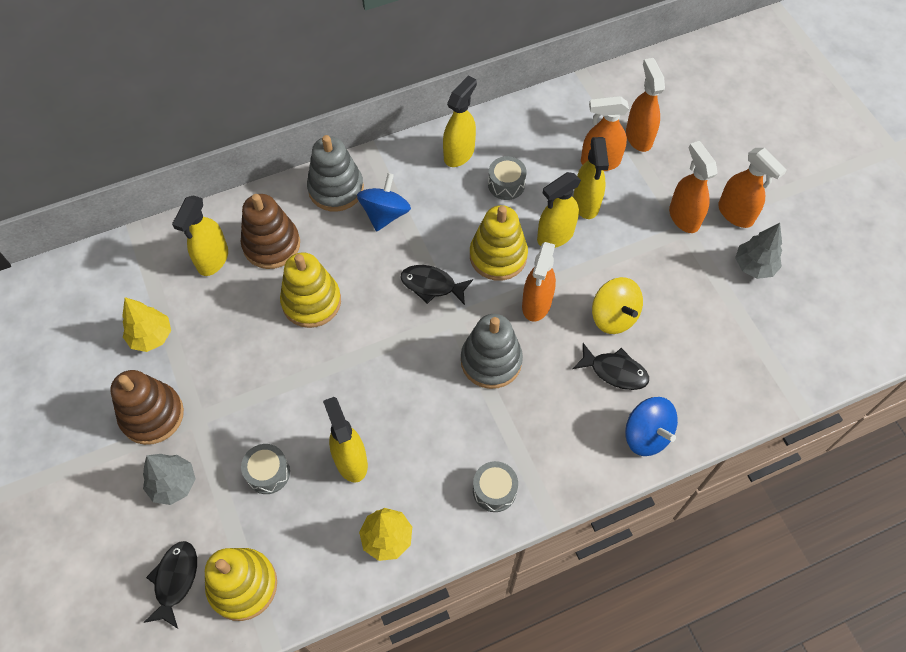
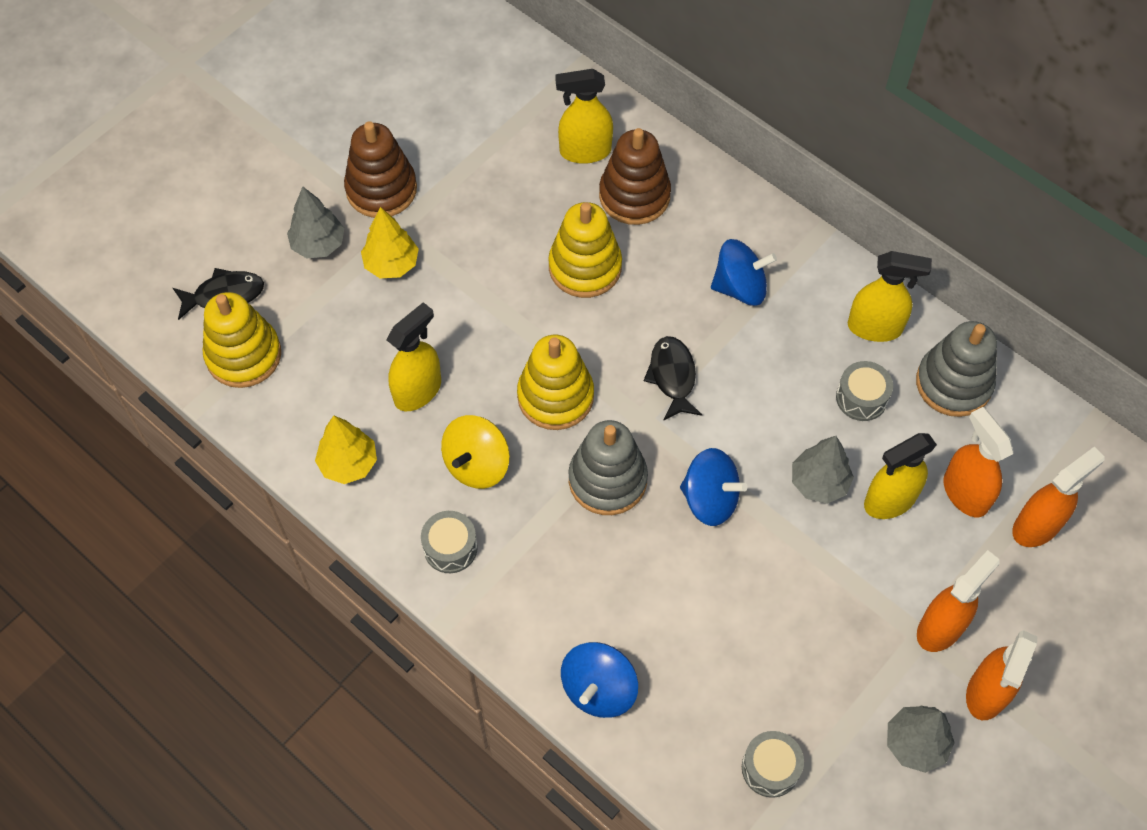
camera: 65 degrees right, 0 degrees up
(151, 337) = (466, 144): yellow tree -> yellow tree (391, 264)
(268, 473) = (368, 321): grey drum -> grey drum (770, 768)
(336, 189) = (744, 223): grey stacking toy -> grey stacking toy (953, 383)
(498, 256) = (752, 430): yellow stacking toy -> yellow stacking toy (555, 396)
(536, 304) = (710, 499): orange spray bottle -> blue spinning top
(555, 236) = (819, 482): yellow spray bottle -> grey tree
(613, 316) = (741, 593): yellow spinning top -> yellow spinning top (477, 464)
(614, 371) = (665, 622): black fish -> none

